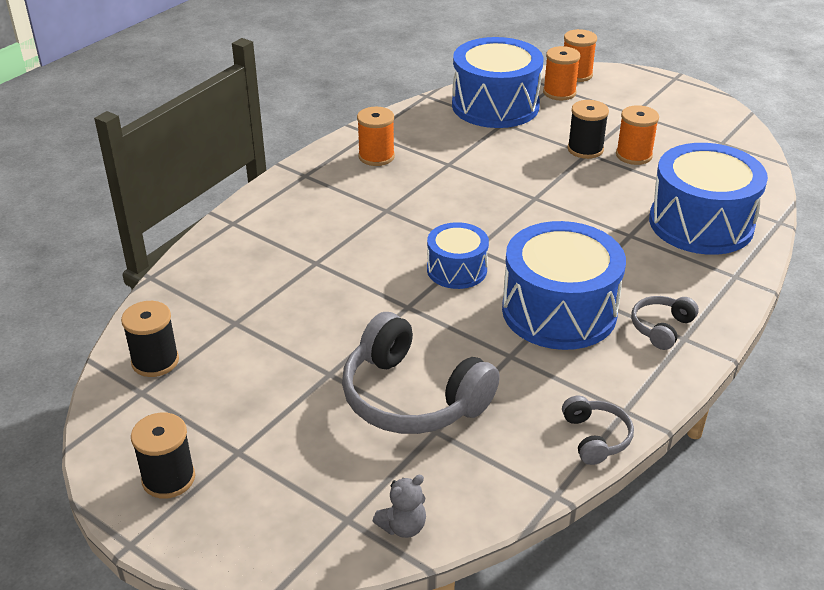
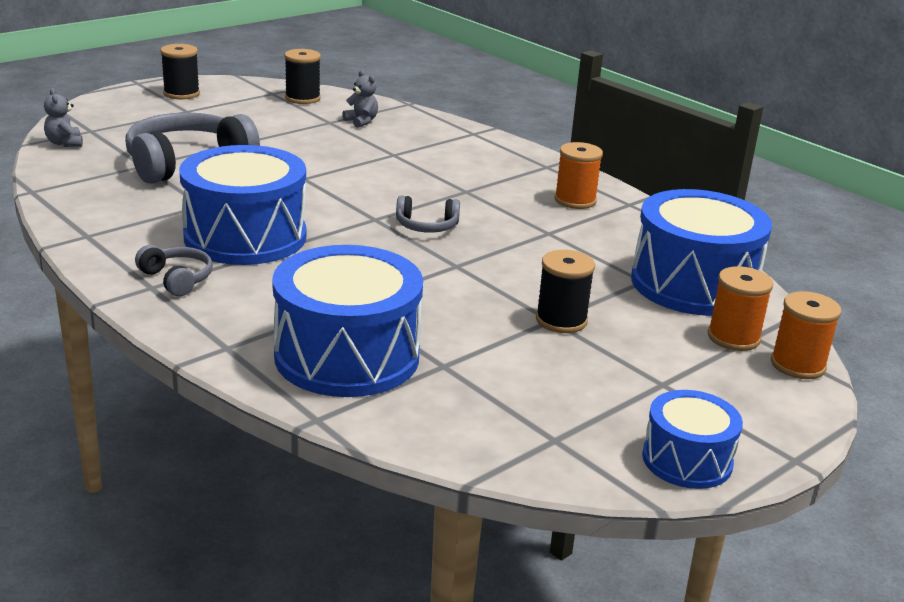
camera: 100 degrees right, 10 degrees down
(225, 300) = (361, 121): none -> grey teddy bear
(457, 270) = (344, 205): blue drum -> blue drum (687, 460)
(595, 437) = (70, 217): grey headphones -> grey headphones (426, 226)
(634, 155) = (535, 352): orange spool -> none

